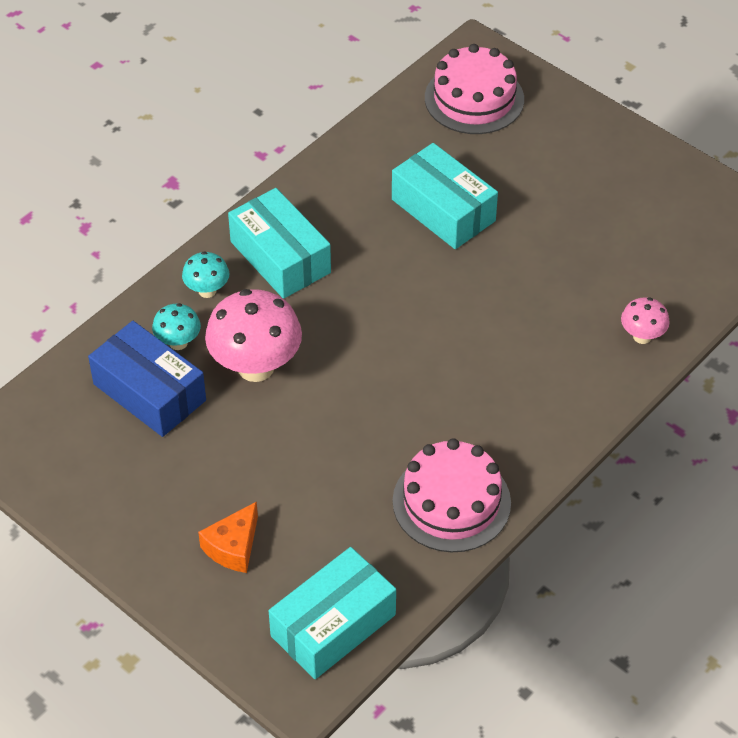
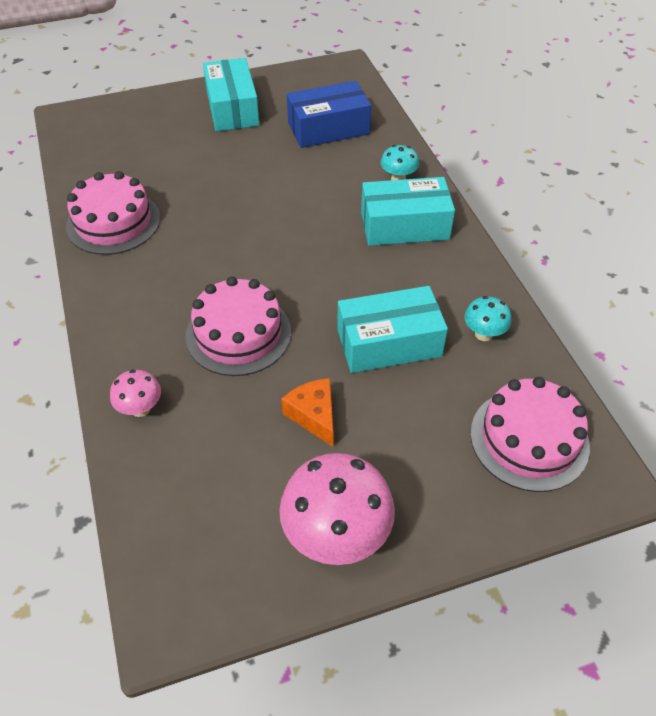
camera: 120 degrees right, 0 degrees up
(178, 342) = (360, 152): turquoise mushroom -> turquoise mushroom (483, 334)
(233, 547) = (182, 123): orange cheese -> orange cheese (314, 415)
(256, 367) = (309, 177): pink mushroom -> pink mushroom (336, 536)
(333, 625) = (90, 140): turquoise box -> turquoise box (232, 108)
(514, 314) = (238, 334): none -> pink cake

